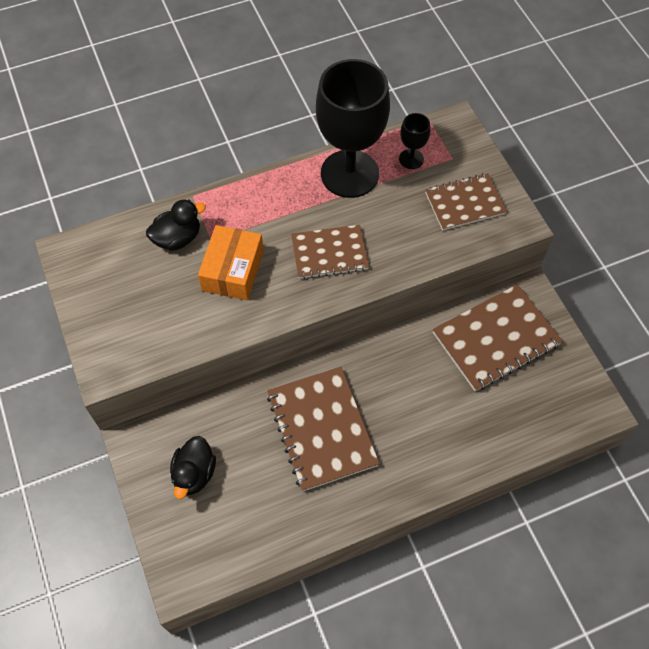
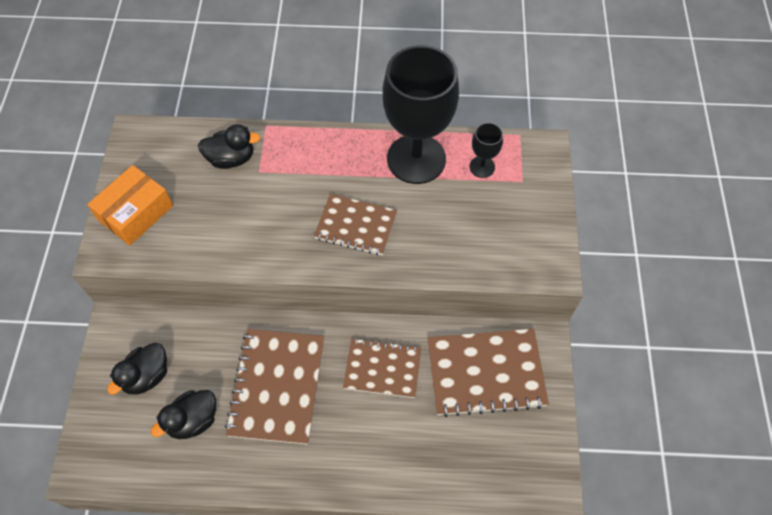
camera: 25 degrees right, 0 degrees up
(233, 270) = (261, 207): orange box -> orange box (136, 213)
(262, 492) = (193, 420): none -> black duck
(465, 203) = (510, 229): brown notebook -> brown notebook (382, 369)

